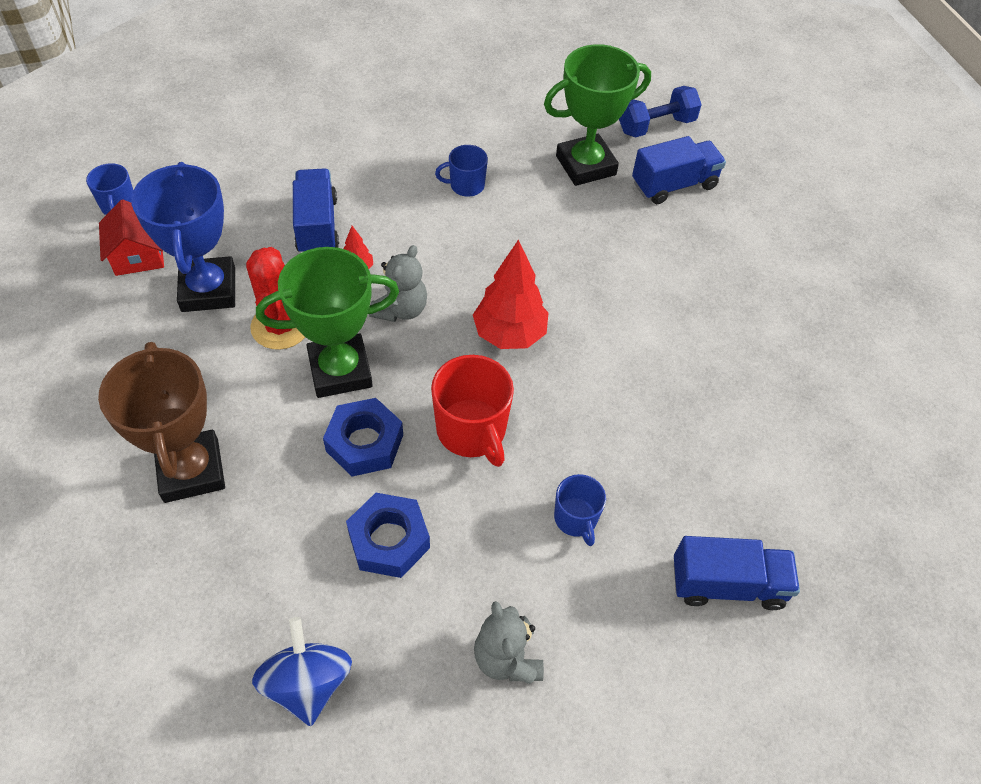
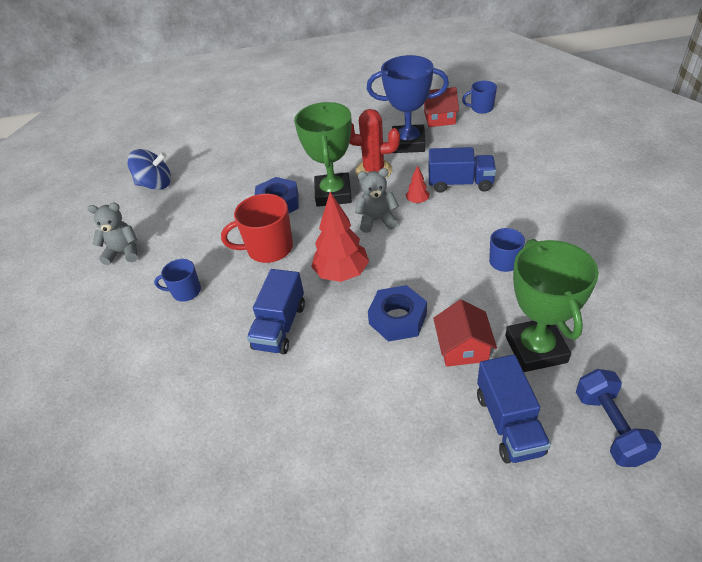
camera: 110 degrees right, 10 degrees down
(191, 470) = (285, 145): brown trophy -> none
(389, 540) = (213, 211): blue nut -> blue nut (397, 318)
(401, 309) = (377, 220): grey teddy bear -> grey teddy bear turned 135 degrees clockwise
(598, 217) = (463, 348): none -> red house
(727, 584) = (101, 364): blue truck -> blue truck (280, 326)

